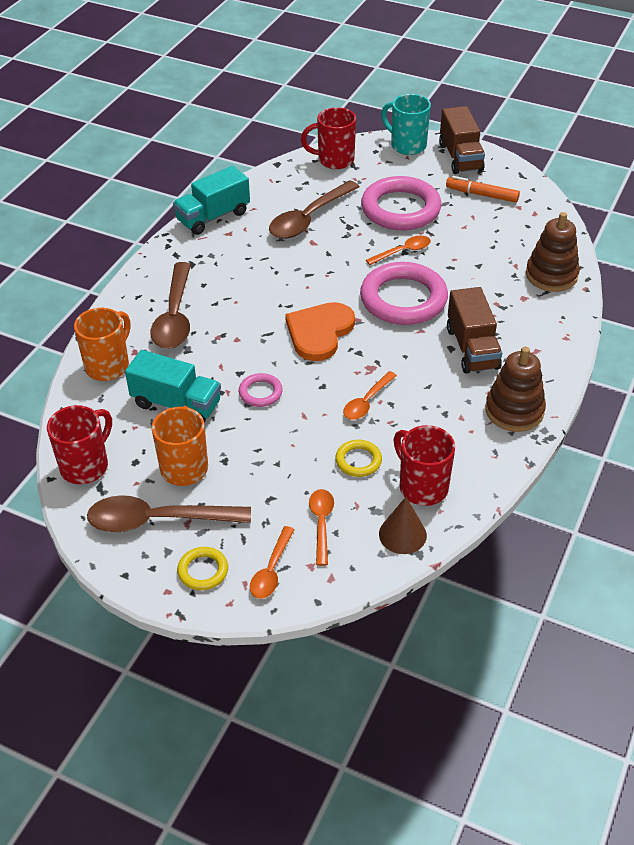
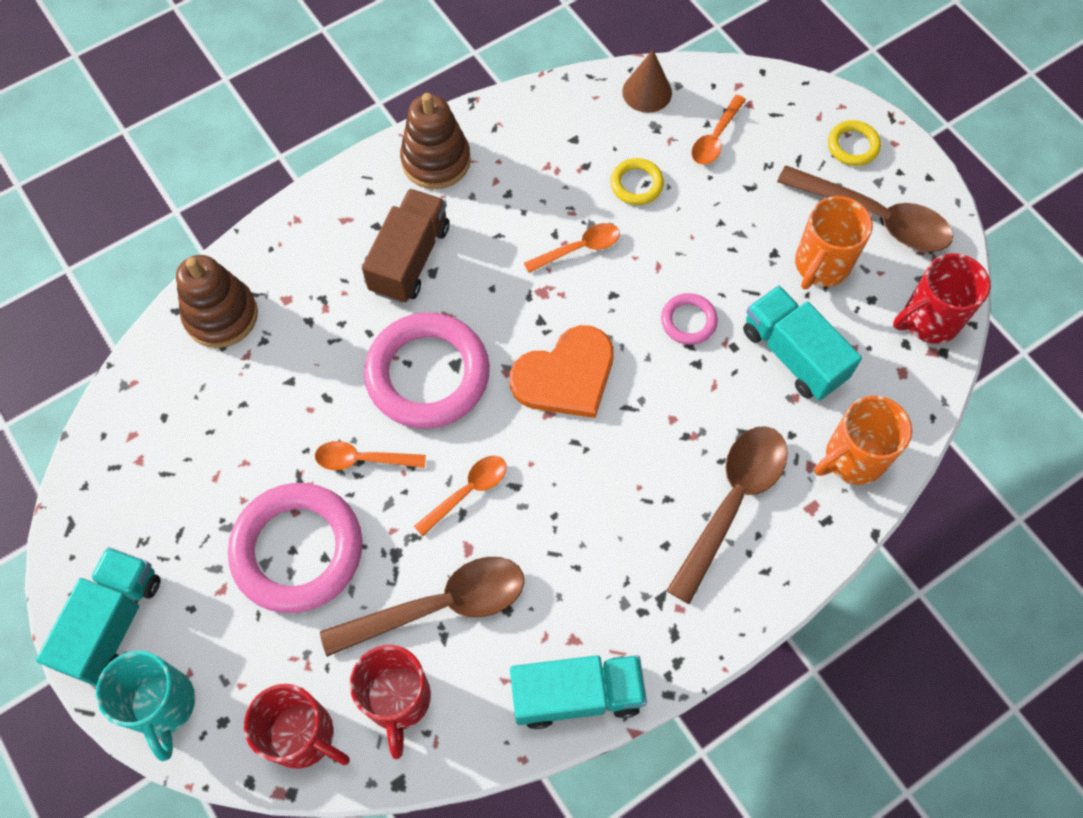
camera: 150 degrees left, 20 degrees up
(271, 570) = (788, 117): orange spoon -> orange spoon (467, 492)
(422, 487) = (594, 127): red mug -> red mug (398, 700)
(460, 157) = (113, 622): brown truck -> turquoise truck
(482, 195) = (163, 515): orange marker -> none

